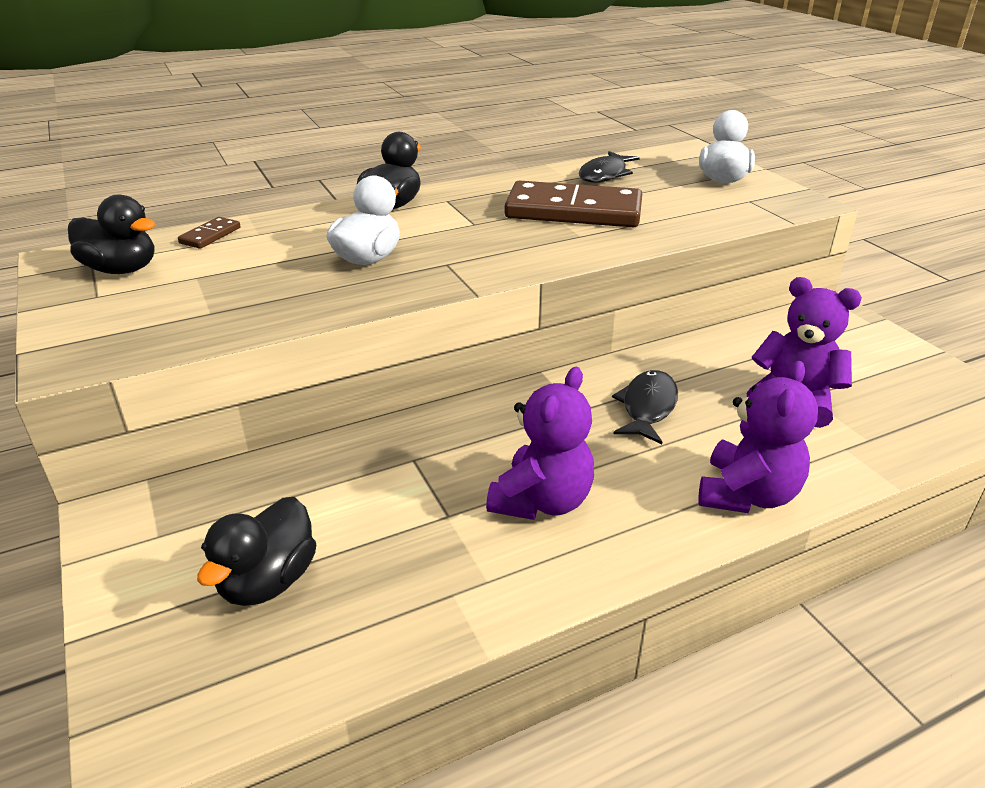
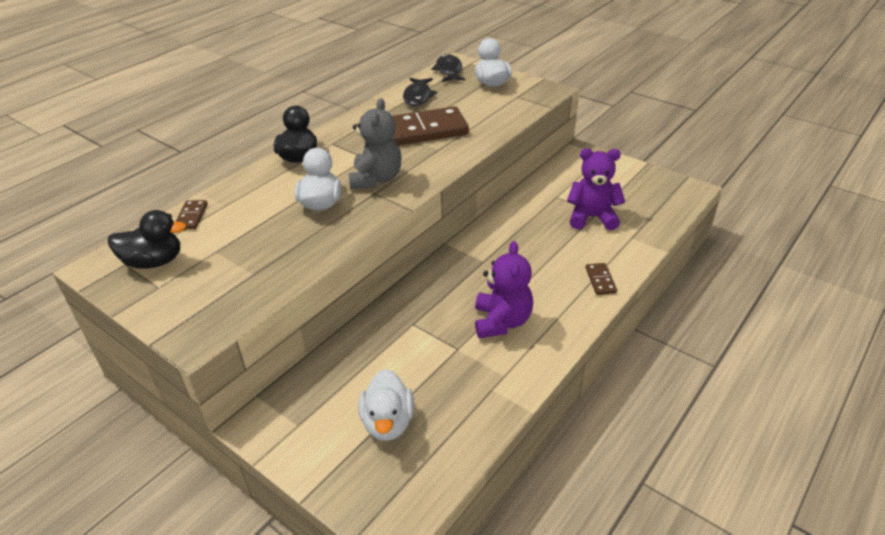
camera: 25 degrees left, 5 degrees up
(268, 581) = (388, 422): black duck -> white duck
(464, 249) = (376, 179): none -> grey teddy bear
(647, 407) = (520, 246): black fish -> black fish (449, 70)
(747, 494) = (600, 280): purple teddy bear -> brown domino

